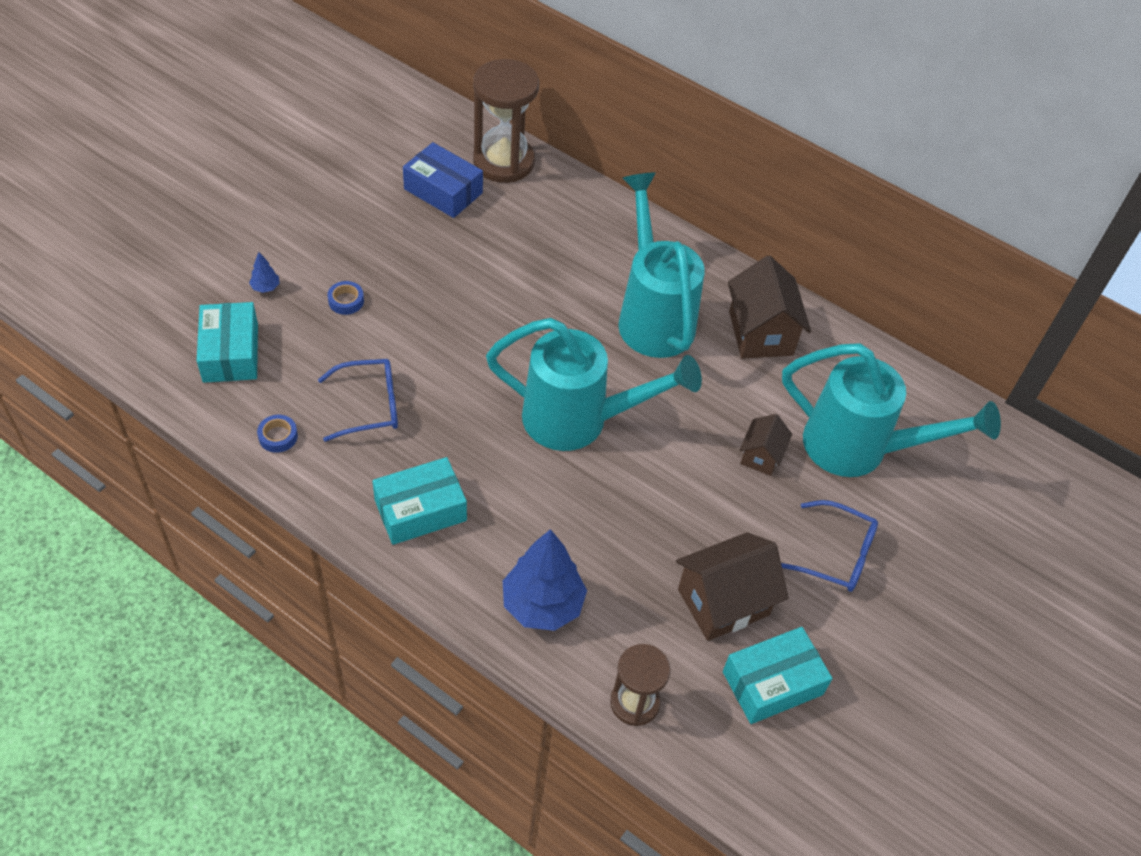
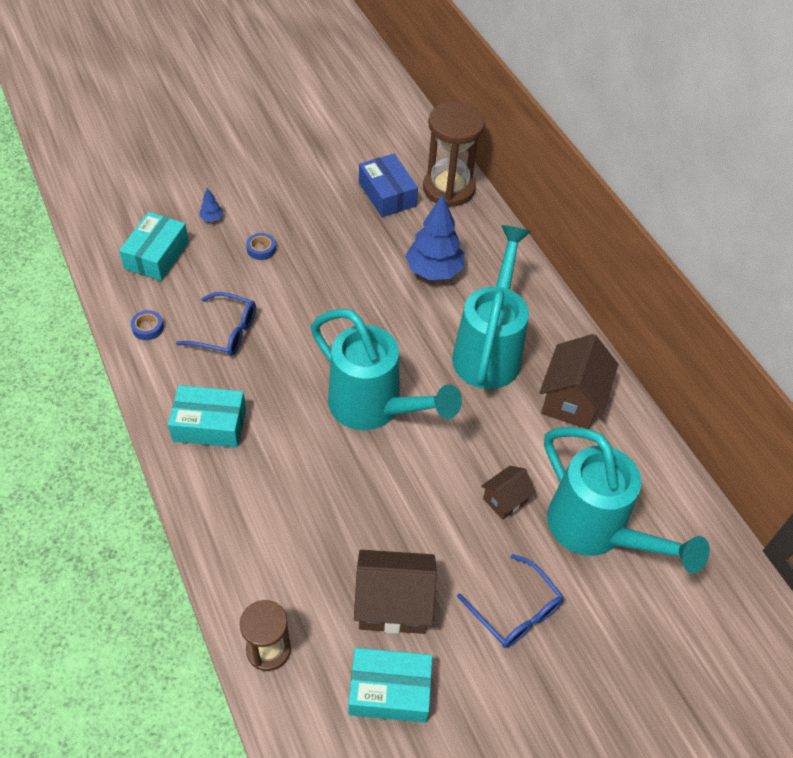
camera: 30 degrees right, 0 degrees up
(542, 605) = (250, 538): blue tree -> blue tree (434, 271)

